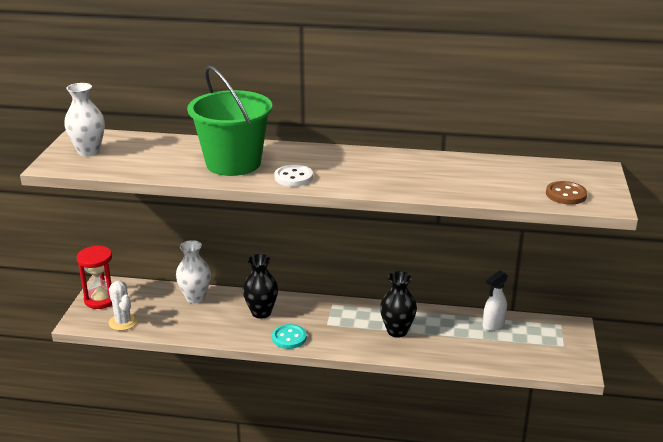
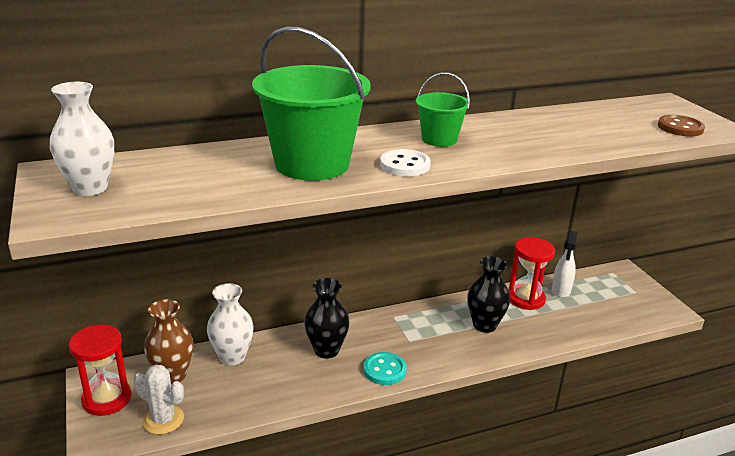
camera: 30 degrees left, 0 degrees up
(150, 297) = (173, 375): none -> brown vase
(345, 163) = (439, 139): none -> green bucket
(454, 322) = (526, 299): none -> red hourglass

